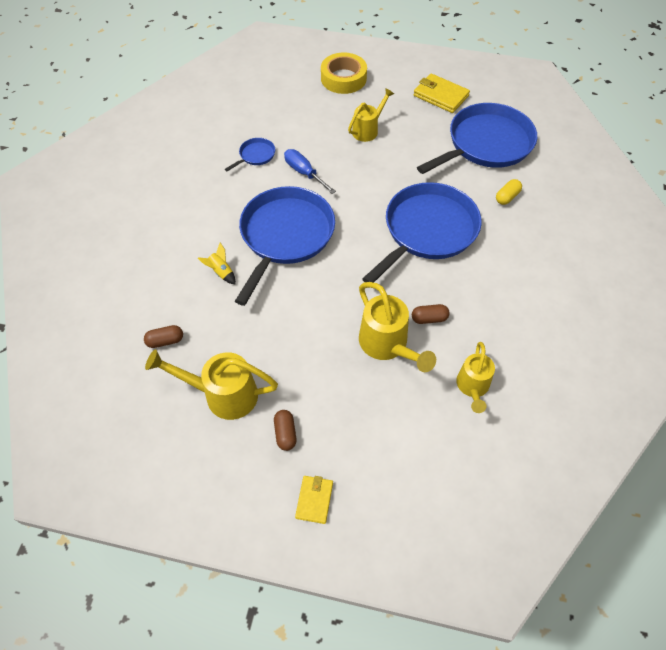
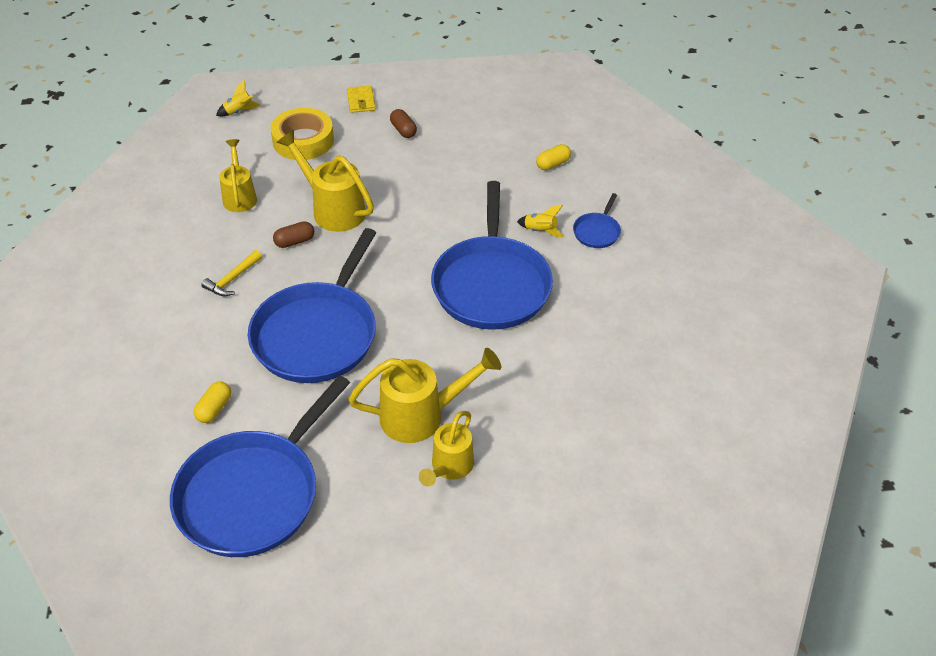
camera: 160 degrees right, 10 degrees down
(165, 341) = (553, 164): brown capsule -> yellow capsule
(223, 395) = (472, 141): yellow watering can -> yellow watering can (421, 416)
(255, 155) = (592, 378): blue pan -> blue pan (597, 232)
(304, 173) = (511, 370): blue screwdriver -> none
(343, 78) = (535, 568): yellow tape -> yellow tape (303, 140)
(440, 96) = (347, 579): yellow wallet -> none
(460, 527) = (239, 111): none -> yellow rocket
(487, 295) = (232, 279): none -> yellow hammer

